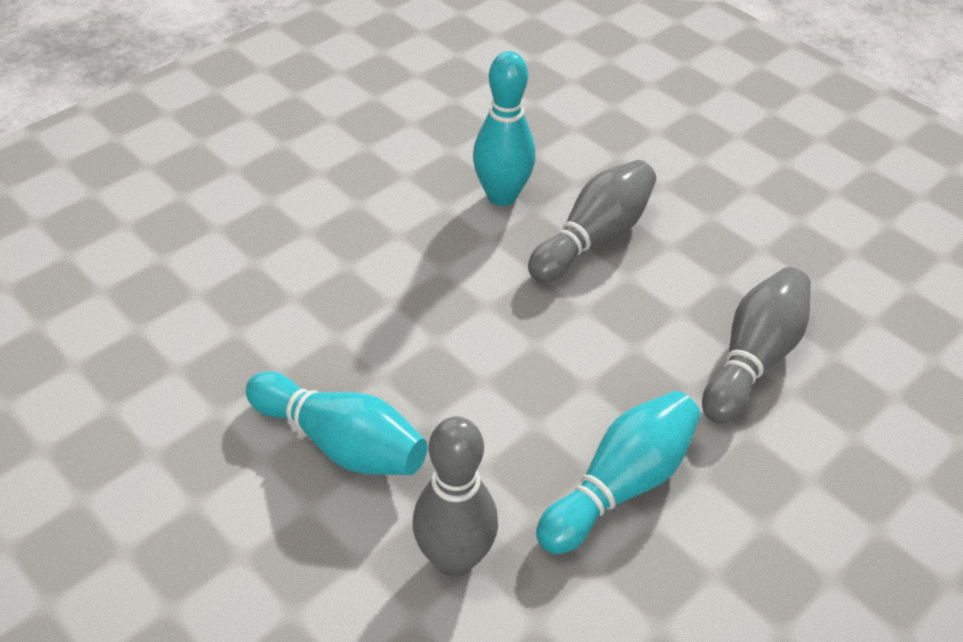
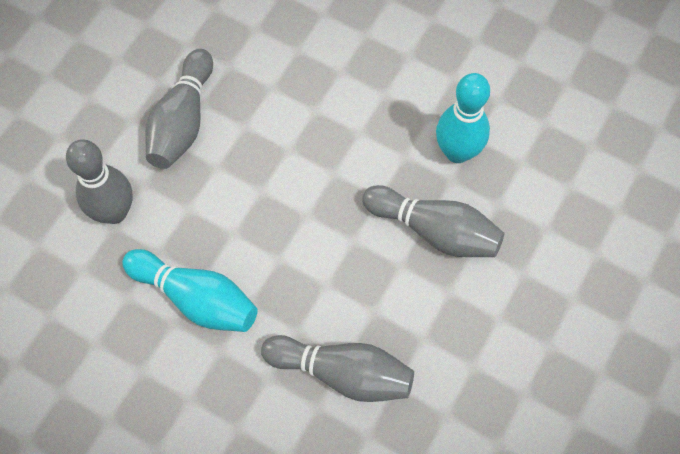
camera: 75 degrees right, 20 degrees up
(341, 443) = (183, 121): turquoise bowling pin -> grey bowling pin

